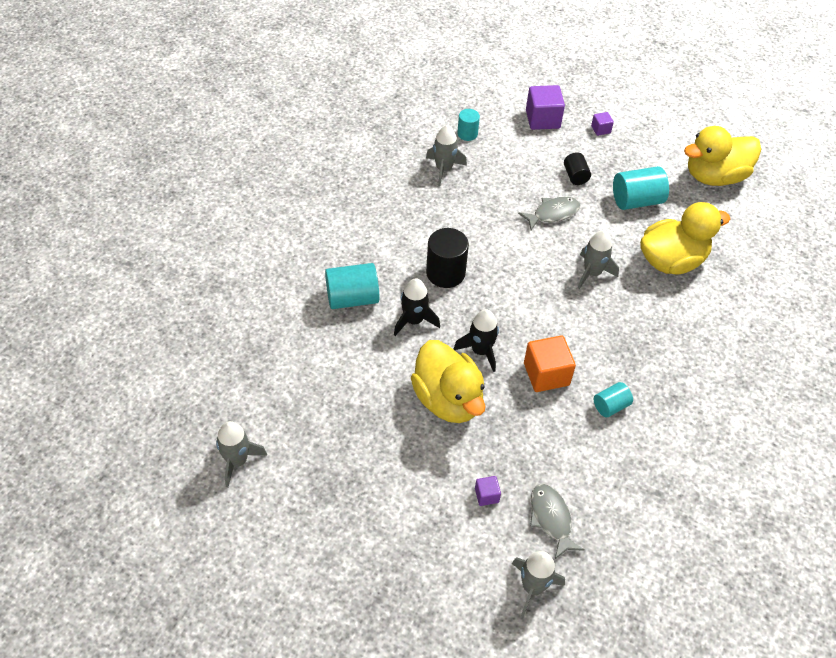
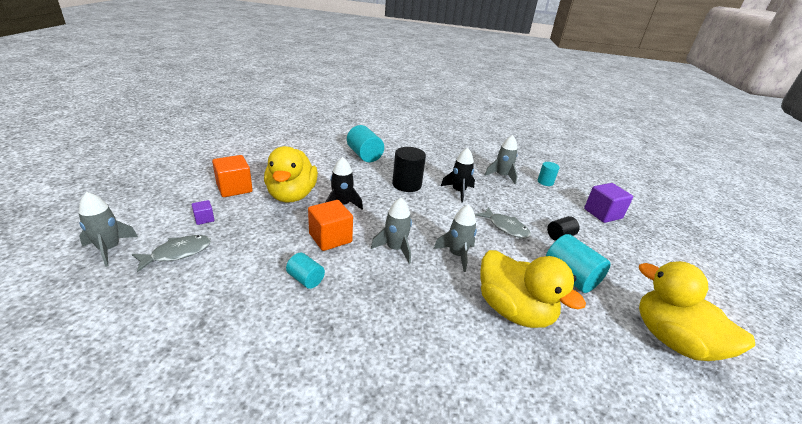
camera: 70 degrees right, 20 degrees down
(237, 461) = (233, 136): grey rocket -> grey rocket (395, 249)
(414, 320) = (357, 177): black rocket -> black rocket (458, 191)
(417, 462) = (234, 188): none -> orange cube
(448, 400) = (291, 195): yellow duck -> yellow duck turned 45 degrees counterclockwise
(600, 129) = (632, 246): purple cube -> none

